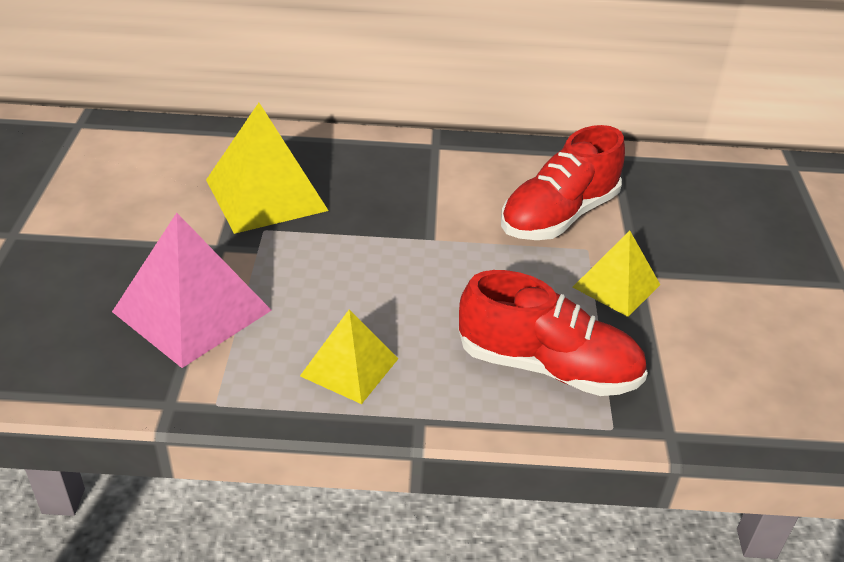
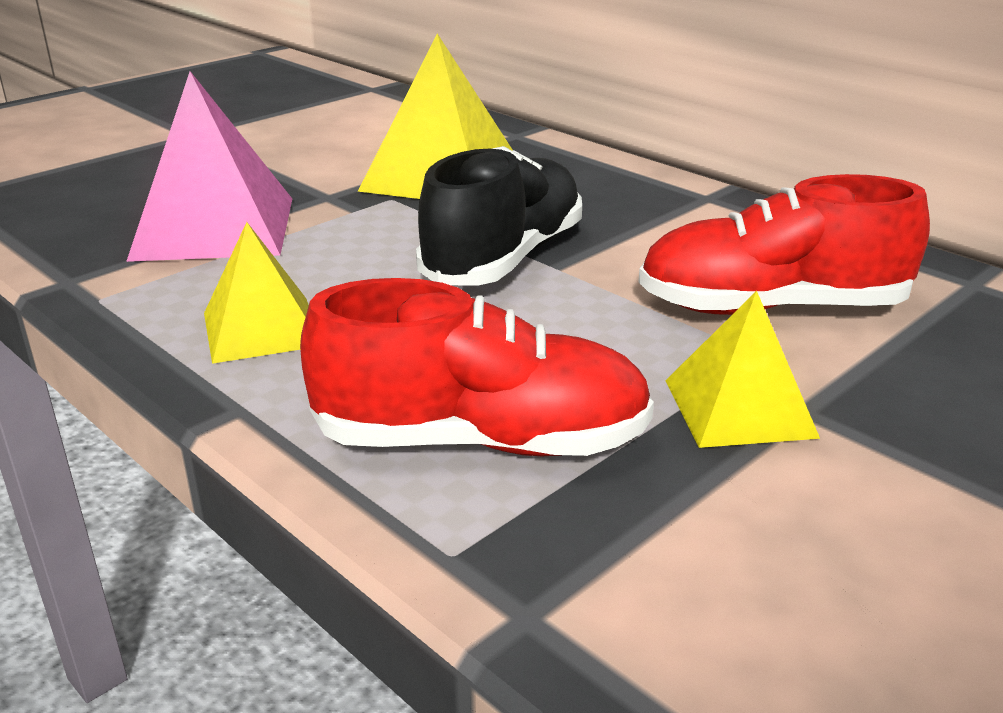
camera: 45 degrees right, 10 degrees down
(398, 246) = (504, 258): none -> black shoe
(548, 367) = (481, 441): red shoe -> red shoe turned 60 degrees counterclockwise

